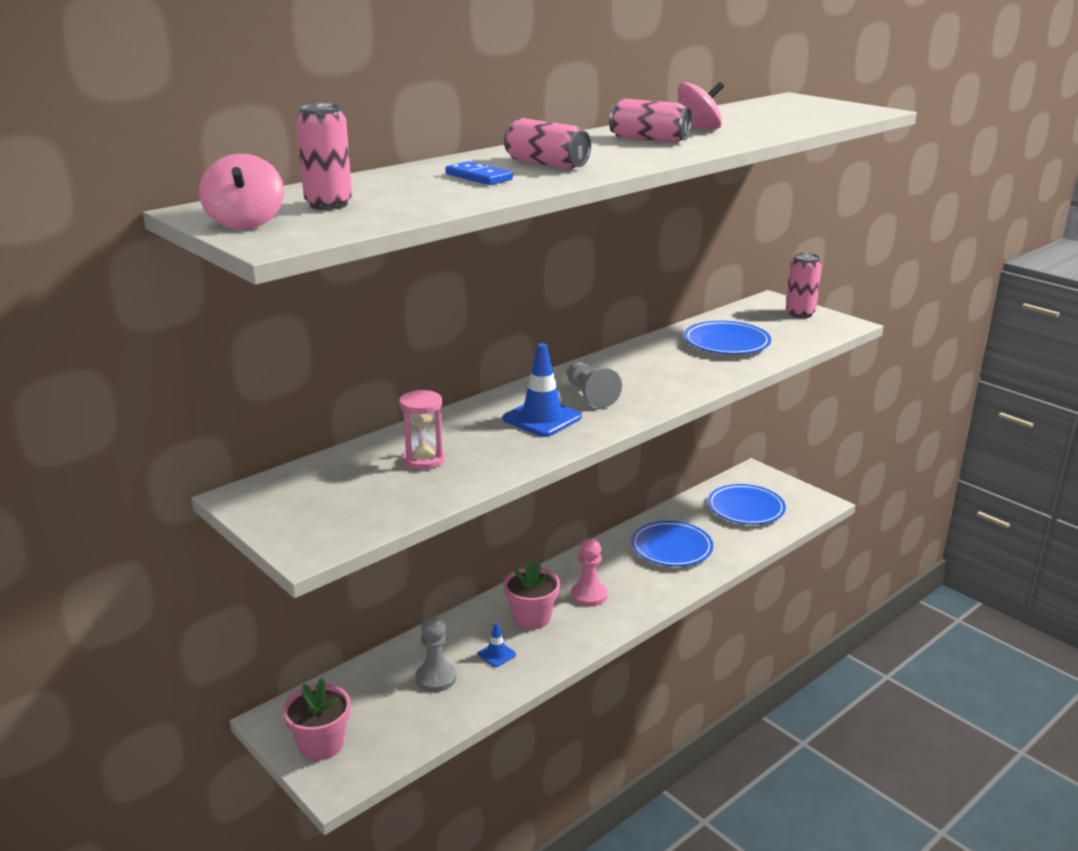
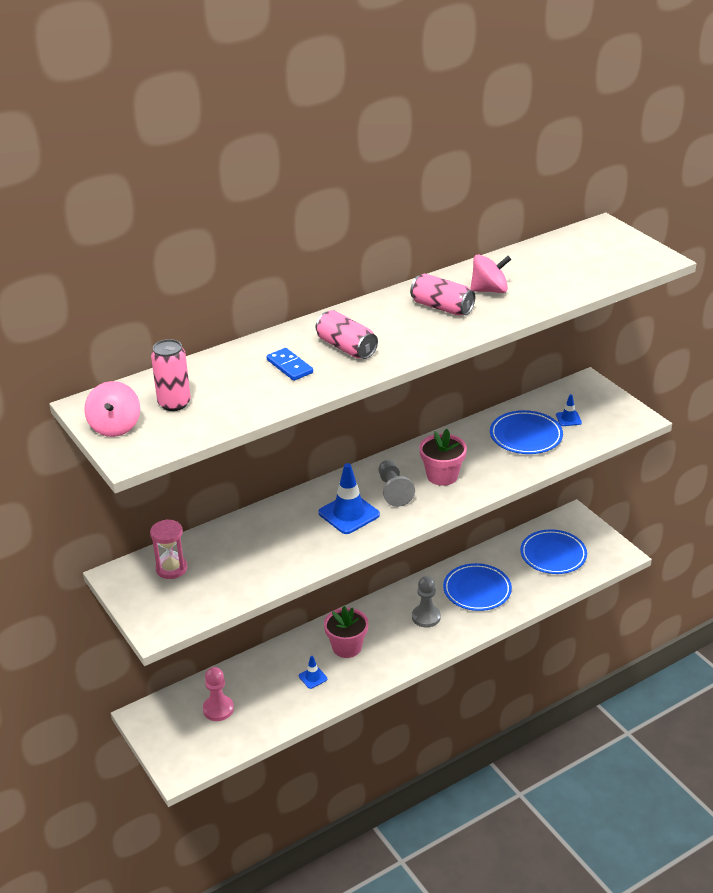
camera: 10 degrees right, 10 degrees up
(321, 744) = (173, 739): pink flower pot -> pink flower pot (442, 476)
(424, 460) = (250, 551): pink hourglass -> pink hourglass (171, 568)
(436, 678) = (263, 693): grey pawn -> grey pawn (426, 617)
(589, 595) = (397, 630): pink pawn -> pink pawn (218, 709)
(767, 327) = (568, 419): none -> blue traffic cone
(800, 313) = (604, 402): pink can -> none

